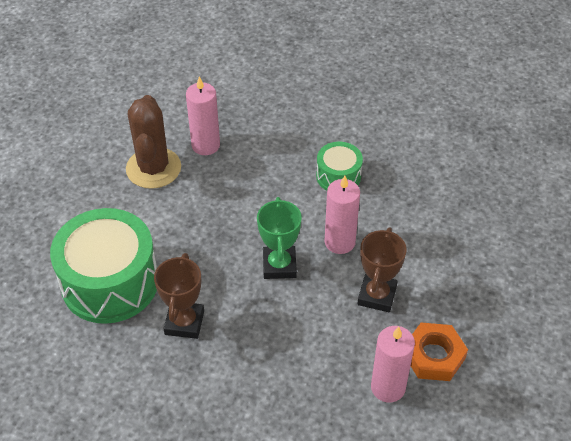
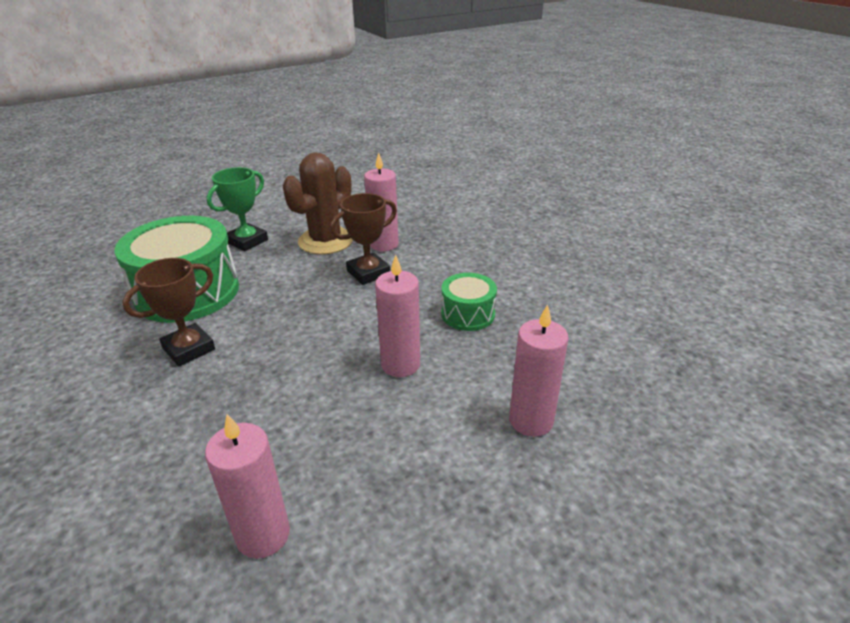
camera: 40 degrees right, 15 degrees down
(279, 265) = (322, 352): green trophy -> green trophy (247, 241)
(377, 295) = (374, 432): brown trophy -> brown trophy (368, 273)
(434, 356) = (355, 539): orange nut -> none
(450, 231) = (531, 420): none -> pink candle

